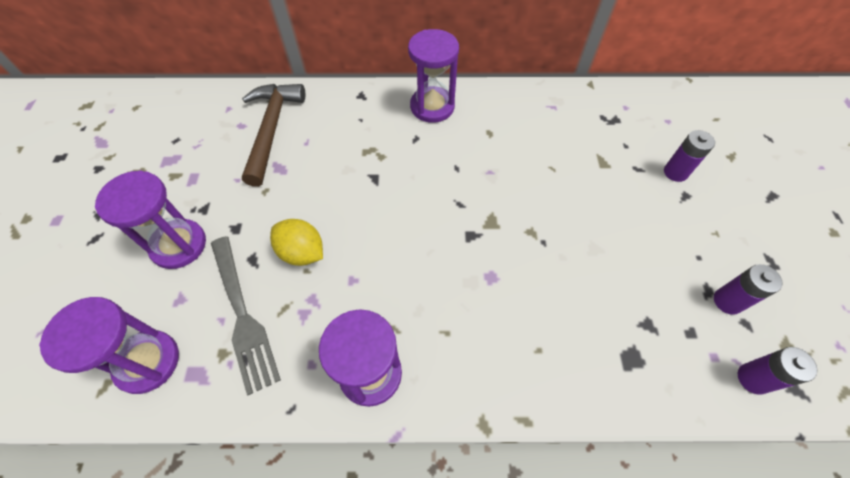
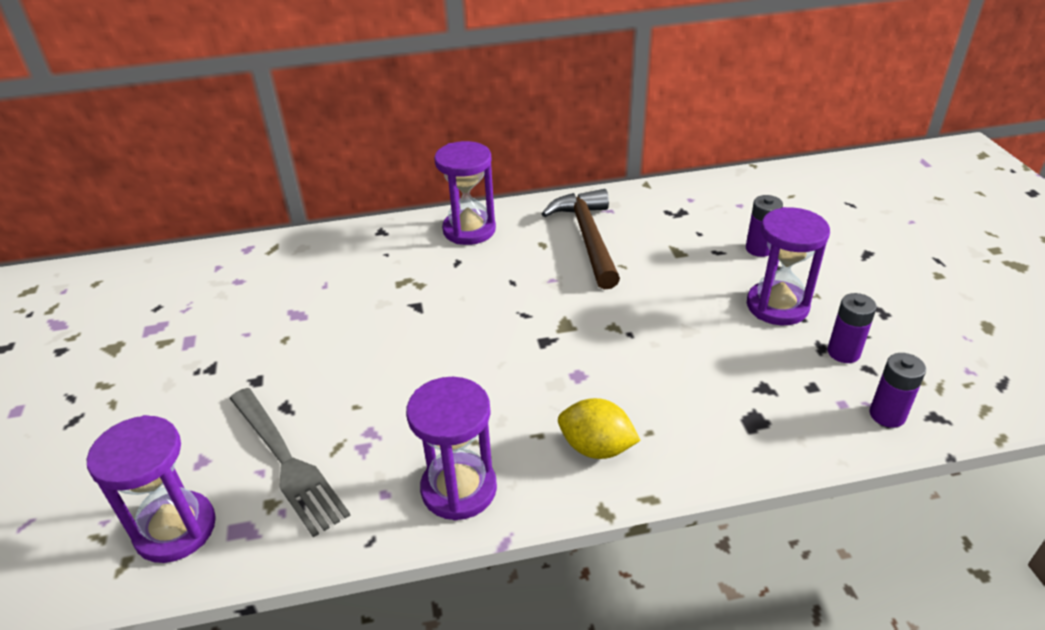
camera: 10 degrees left, 20 degrees down
(179, 245) = (187, 408): purple hourglass -> purple hourglass (777, 306)
(271, 130) = (278, 279): brown hammer -> brown hammer (588, 238)
(302, 252) = (346, 390): yellow lemon -> yellow lemon (596, 448)

